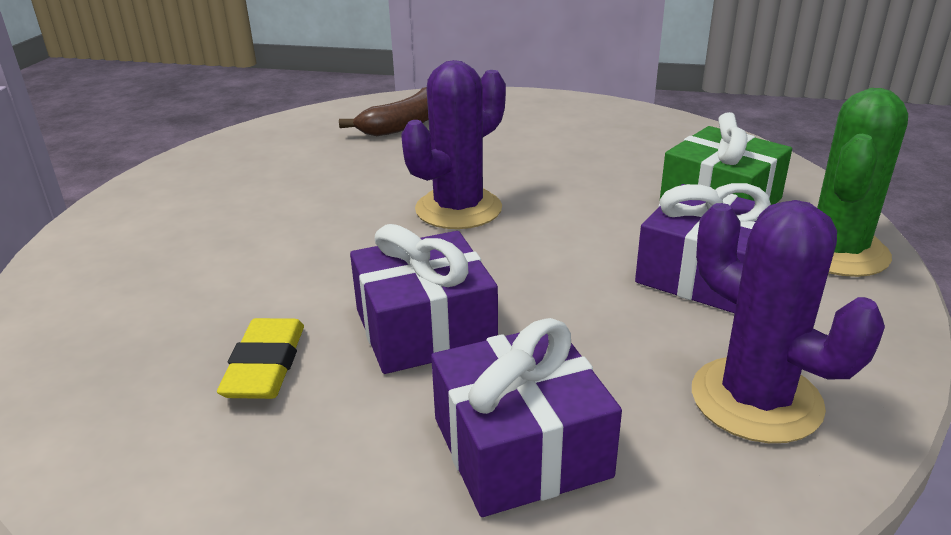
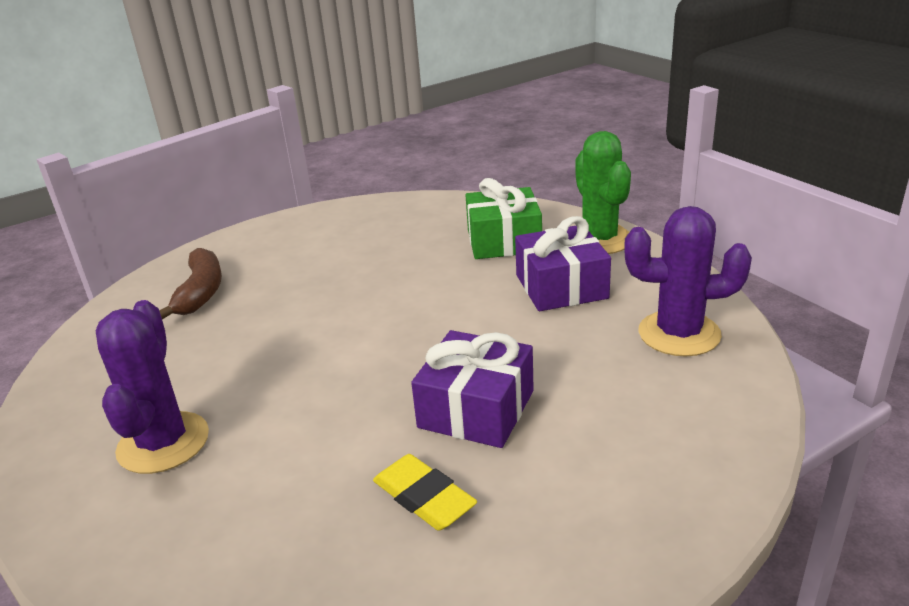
camera: 45 degrees left, 0 degrees up
(458, 209) = (360, 329): purple cactus -> purple cactus (163, 443)
(521, 447) = (629, 428): purple gift -> none

